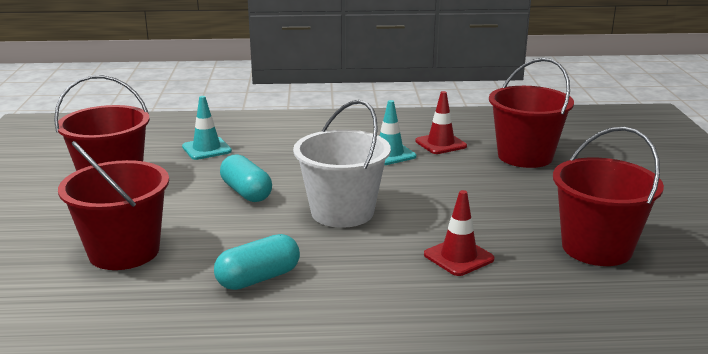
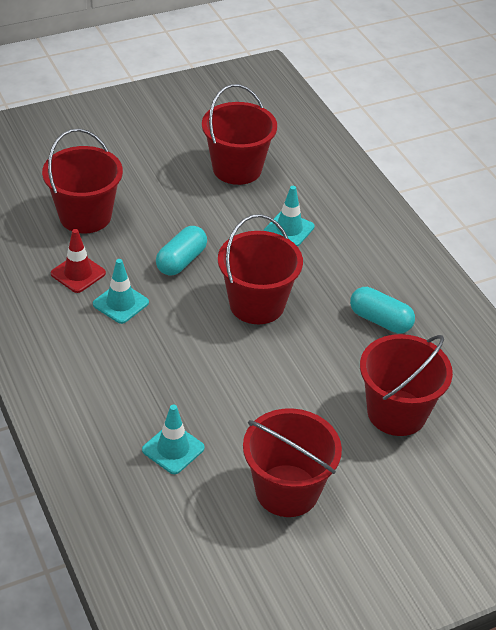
camera: 115 degrees left, 20 degrees up
(246, 192) = (255, 377): turquoise capsule -> turquoise capsule (181, 261)
(342, 212) = (257, 304): white bucket -> red bucket
(458, 257) = (289, 229): red traffic cone -> turquoise traffic cone

